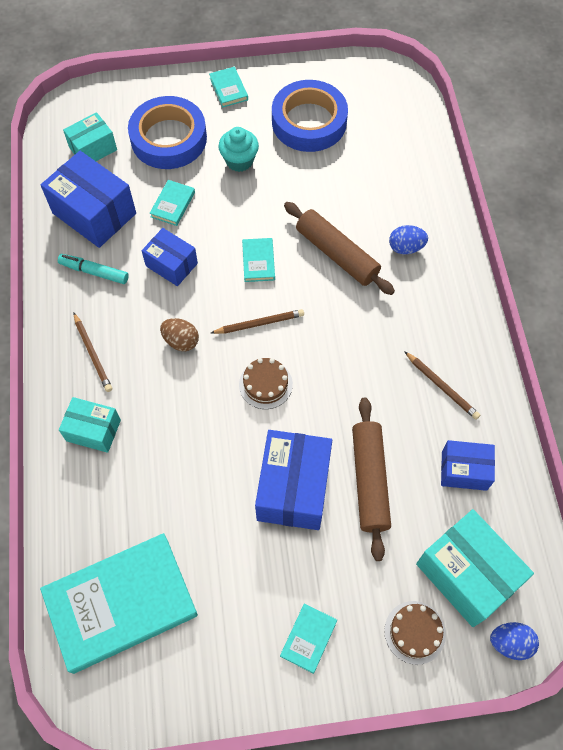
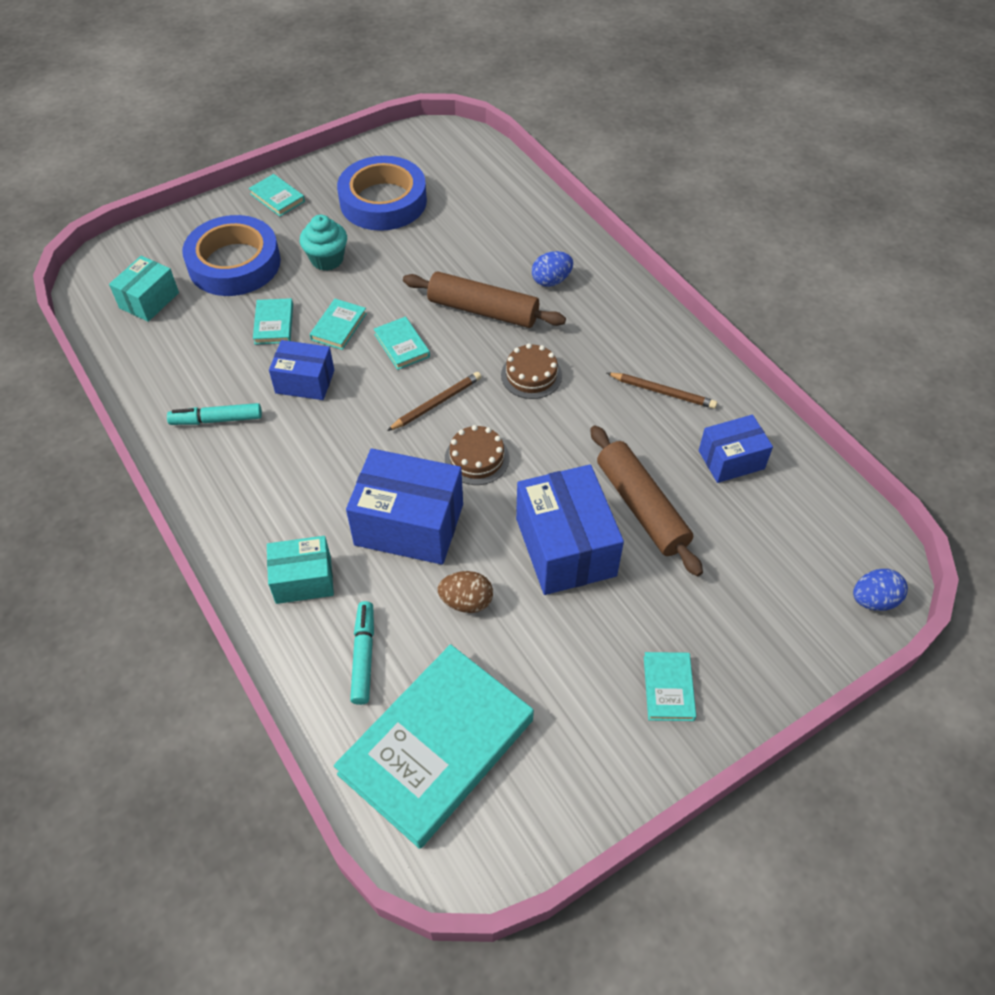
camera: 25 degrees left, 10 degrees down
(93, 354) = (259, 502): brown pencil -> none
(94, 213) = (185, 362): blue box -> blue box (409, 524)
(106, 510) = (363, 656): none -> turquoise marker
(181, 341) = (357, 452): brown egg -> brown egg (466, 601)
(219, 225) = (338, 326): none -> turquoise book
(415, 632) = (774, 632): brown cake -> brown cake (531, 375)
(467, 574) = (792, 554): turquoise box -> none

